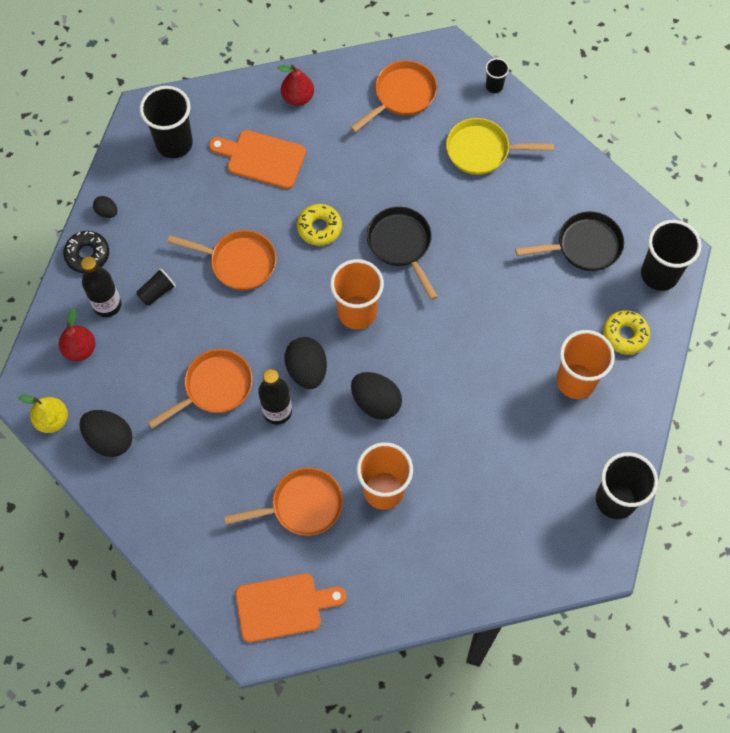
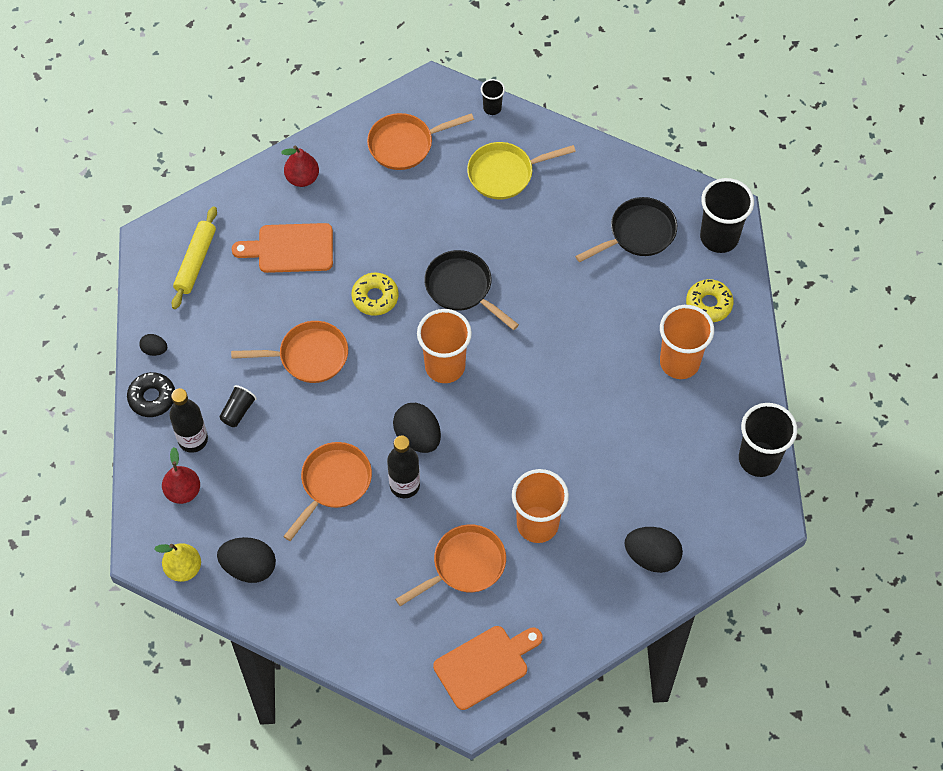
camera: 20 degrees left, 5 degrees down
(174, 143) = (195, 261): black cup -> yellow rolling pin
(376, 402) = (497, 445): black egg -> black egg (652, 557)
(402, 95) = (405, 144): orange pan -> orange pan turned 135 degrees counterclockwise

